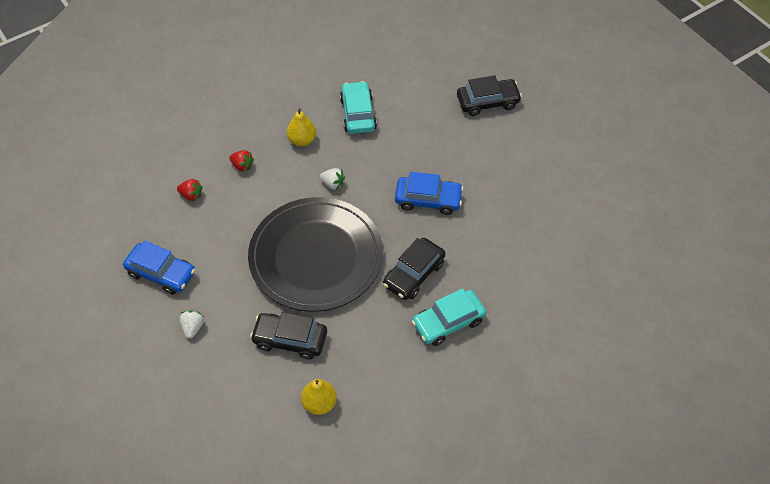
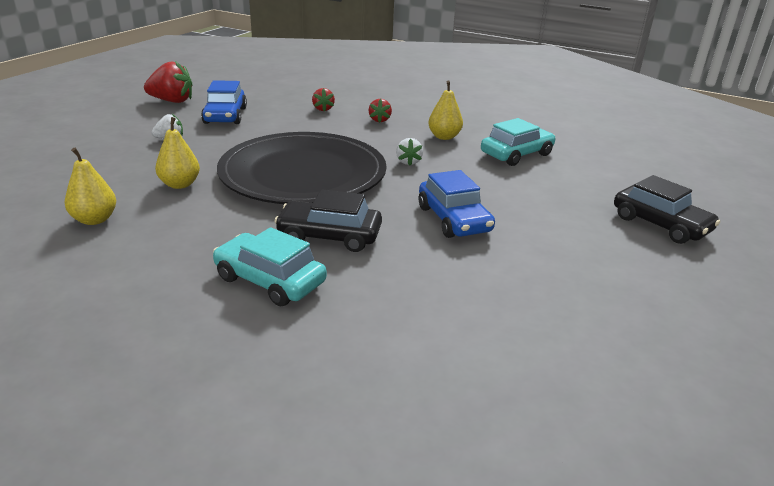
camera: 60 degrees right, 25 degrees down
(93, 306) = (172, 101): none -> red strawberry
(290, 340) = (180, 184): black car -> yellow pear

